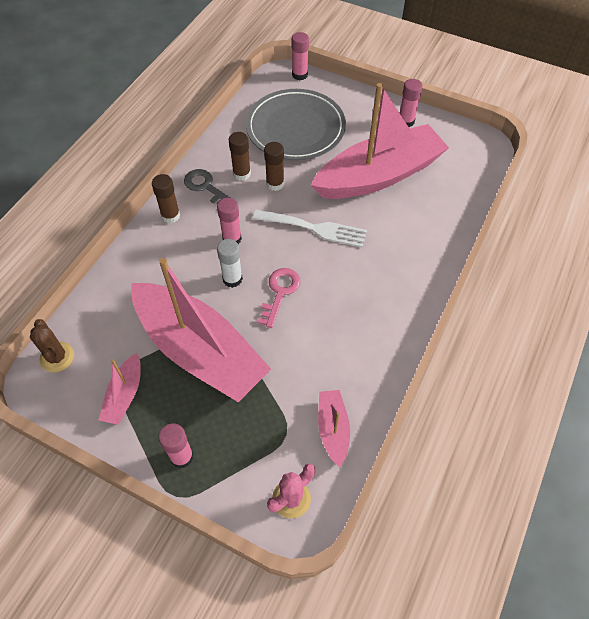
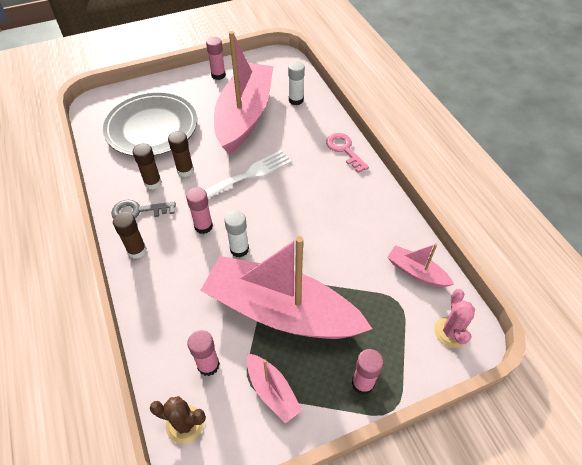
camera: 50 degrees left, 5 degrees down
(200, 351) = (281, 311): pink boat -> pink boat turned 150 degrees counterclockwise
(280, 293) = (280, 229): pink key -> pink key (344, 150)
(299, 75) = (108, 95): pink glue stick -> pink glue stick (208, 365)
(442, 197) = (296, 100): none -> white glue stick

